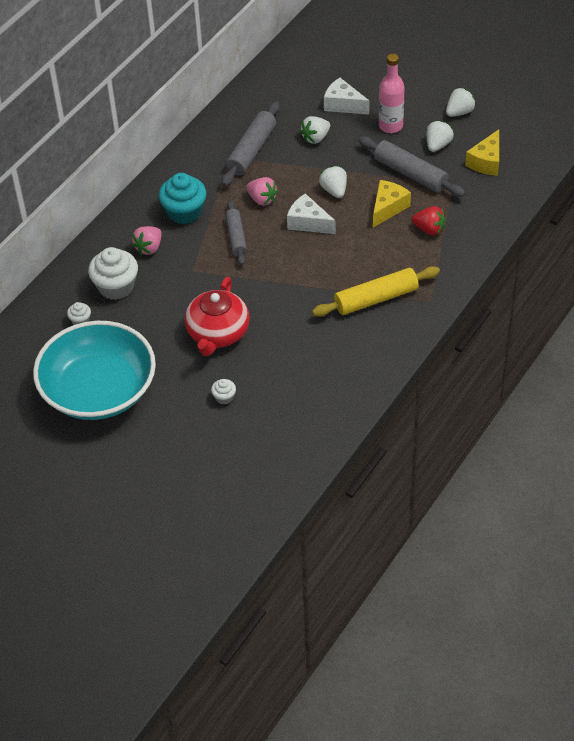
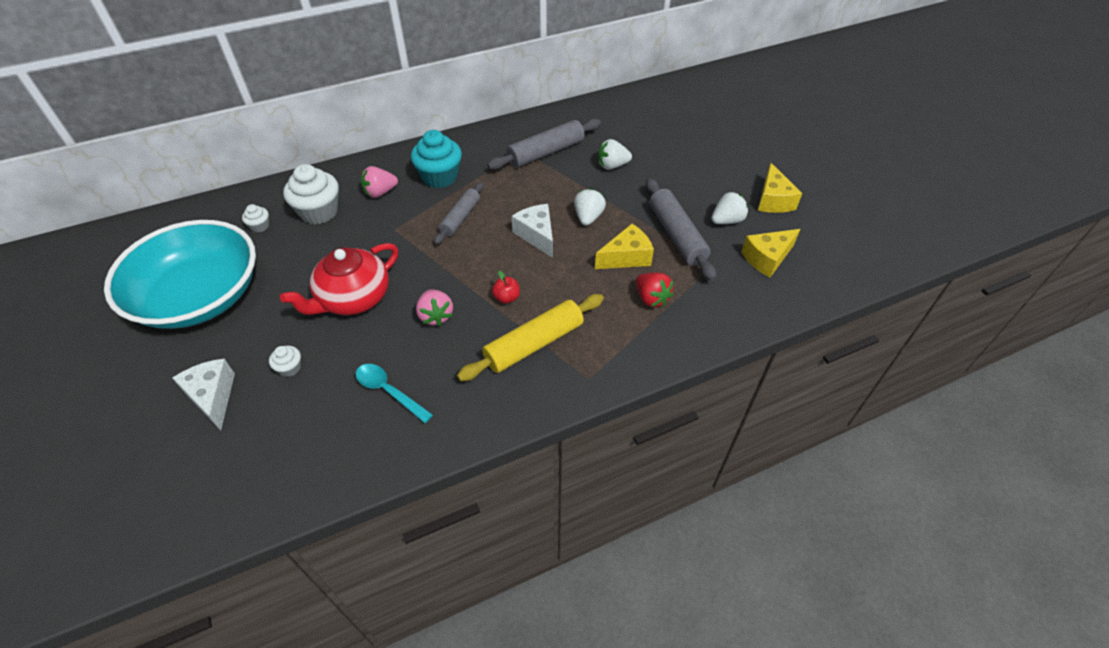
camera: 30 degrees right, 0 degrees up
(262, 199) = (515, 196): pink strawberry -> pink strawberry (436, 316)
(308, 375) = (389, 391): none -> turquoise spoon
(328, 278) = (506, 298): none -> red apple
(343, 105) = (662, 149): white cheese -> white cheese (213, 396)
(376, 299) = (534, 344): yellow rolling pin -> yellow rolling pin turned 45 degrees counterclockwise
(390, 126) = (692, 184): pink bottle -> none
(459, 112) = (773, 200): white strawberry -> yellow cheese

